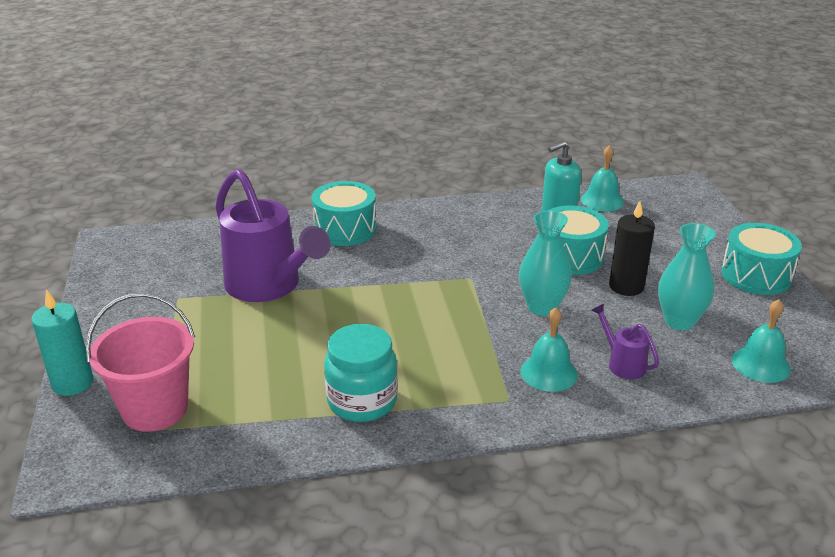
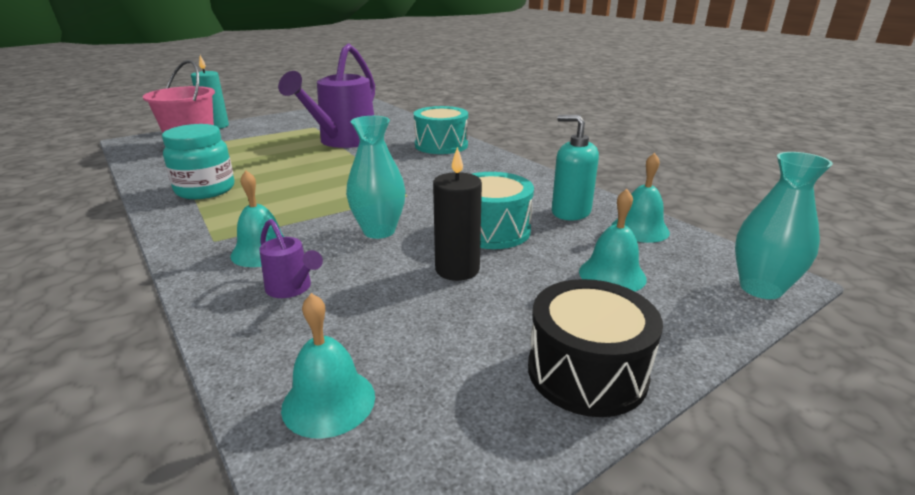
camera: 65 degrees right, 5 degrees down
(622, 363) = (292, 288): purple watering can -> purple watering can turned 105 degrees clockwise
(660, 233) = (612, 275): none -> turquoise bell
(679, 321) = (403, 315): turquoise vase -> turquoise vase (760, 288)
(756, 275) = (587, 372): turquoise drum -> black drum

